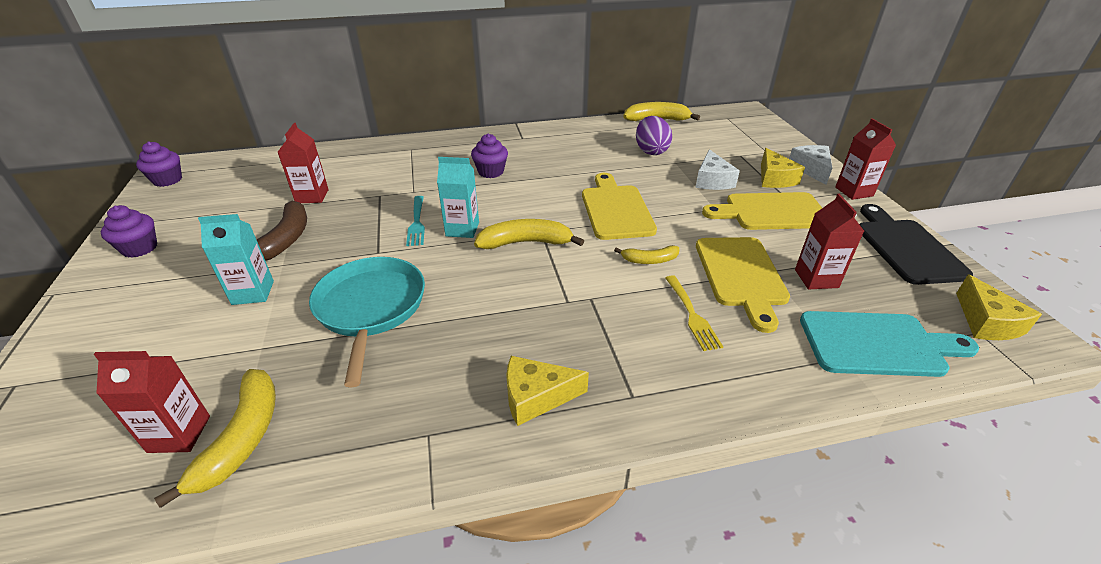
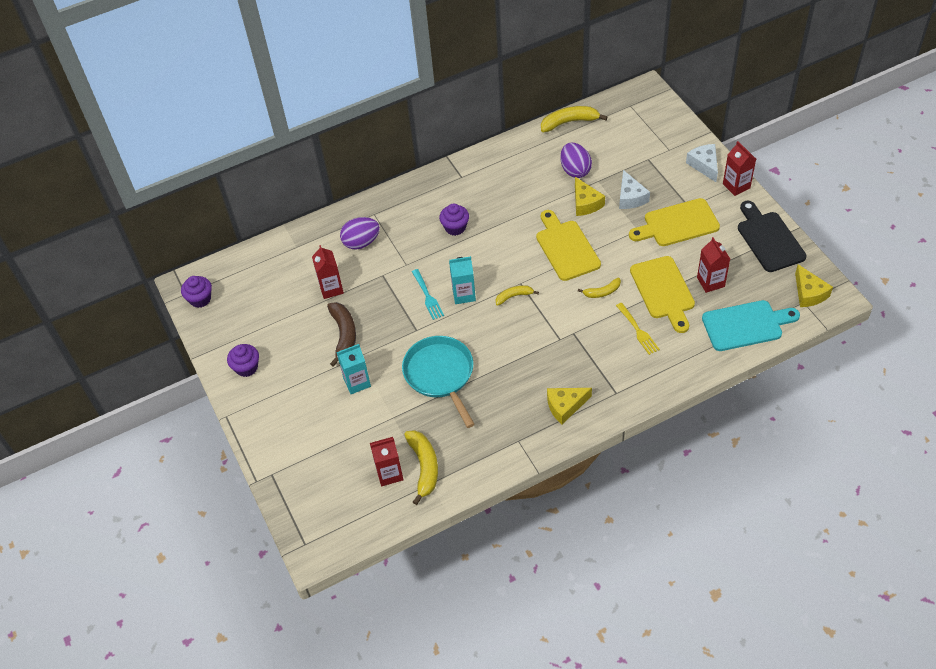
camera: 10 degrees left, 15 degrees up
(379, 166) = (361, 242): none -> purple egg
(526, 242) = (514, 296): yellow banana -> yellow banana, size x0.59
(774, 178) = (677, 184): yellow cheese -> yellow cheese (585, 203)

